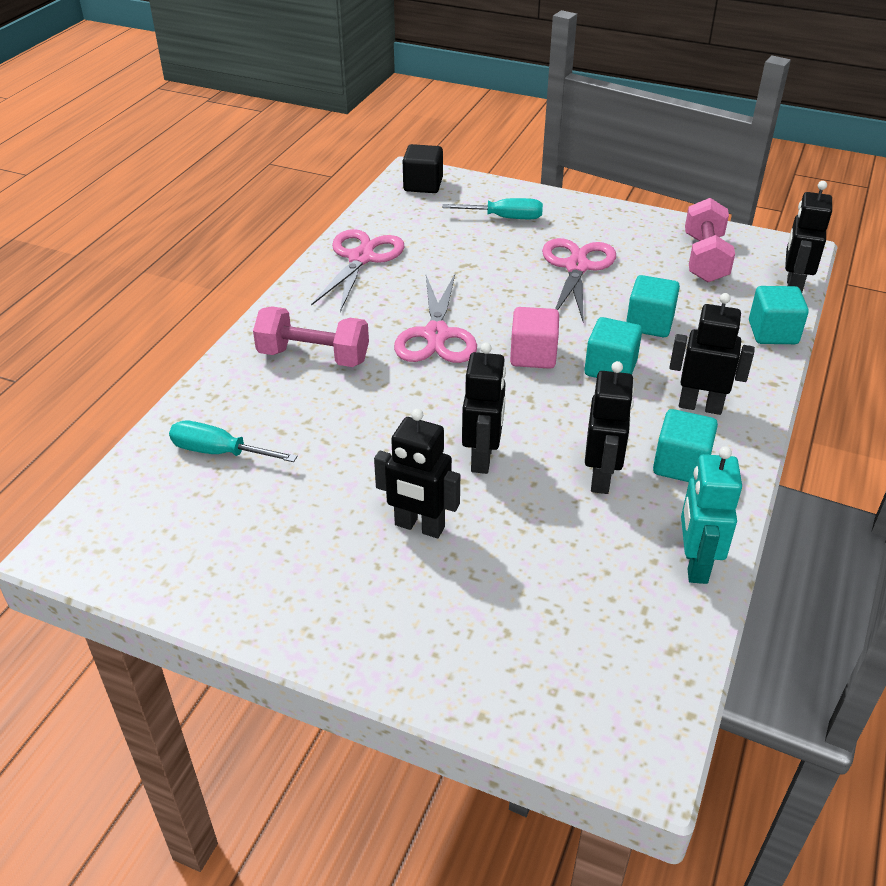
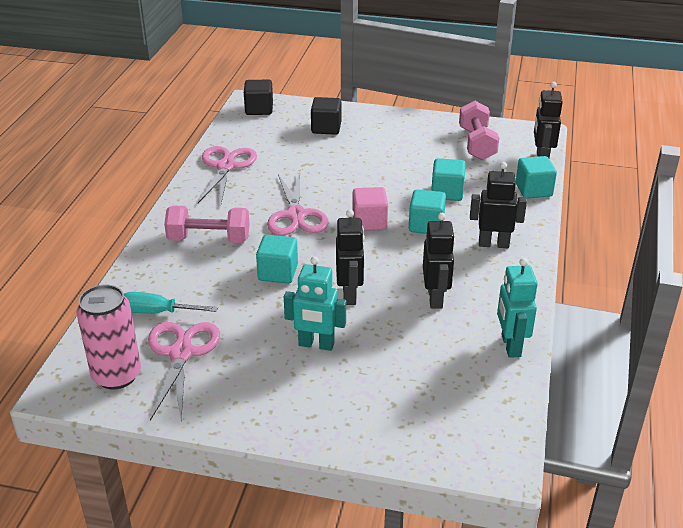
camera: 10 degrees left, 5 degrees down
(142, 537) = (117, 375): none -> pink can
(419, 526) = (316, 344): black robot -> turquoise robot
(504, 218) = (326, 128): turquoise screwdriver -> black cube
(576, 267) = (387, 158): pink scissors -> pink scissors (181, 353)
(681, 465) = (488, 284): turquoise cube -> turquoise cube (278, 273)

